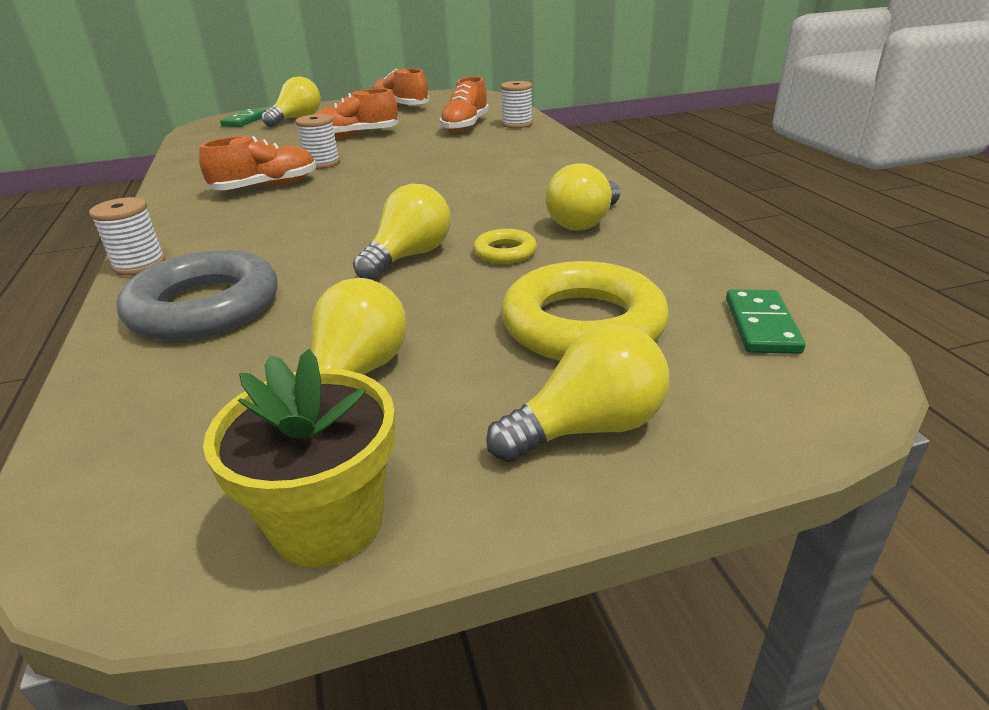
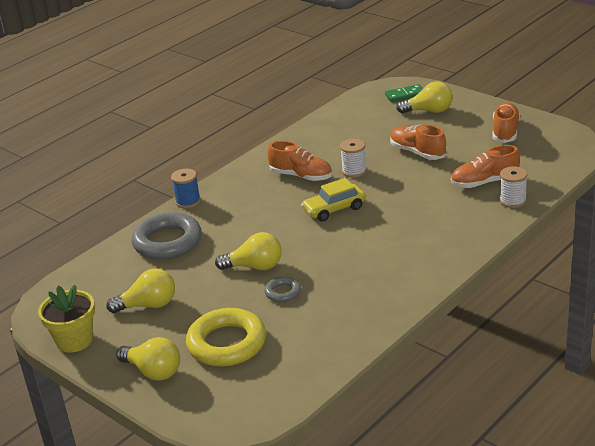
camera: 60 degrees right, 0 degrees up
(139, 264) = (188, 201): white spool -> blue spool
(375, 187) = (334, 209): none -> yellow car
(505, 252) = (283, 292): yellow ring -> grey ring
(584, 222) = (344, 301): yellow light bulb -> none
(761, 325) = (264, 393): green domino -> none

